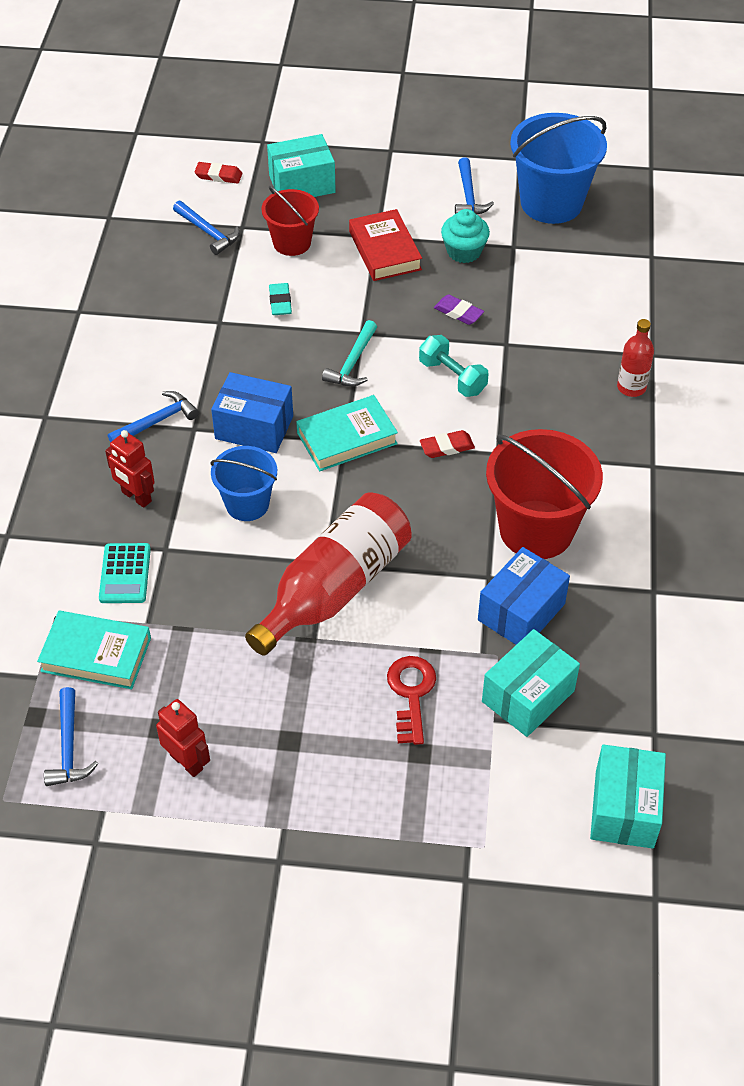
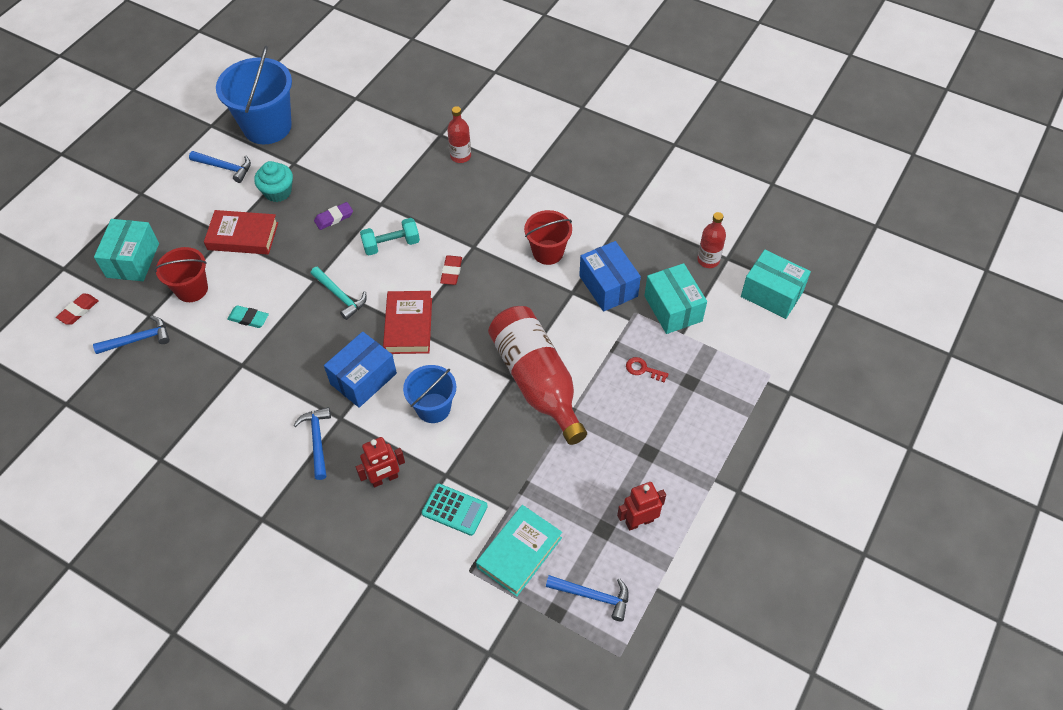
camera: 65 degrees left, 5 degrees up
(347, 438) = (408, 325): turquoise book -> red book
(411, 694) = (643, 369): red key -> red key, size x0.60
(536, 529) = (548, 252): red bucket -> red bucket, size x0.59
(636, 712) = (708, 260): none -> red bottle

